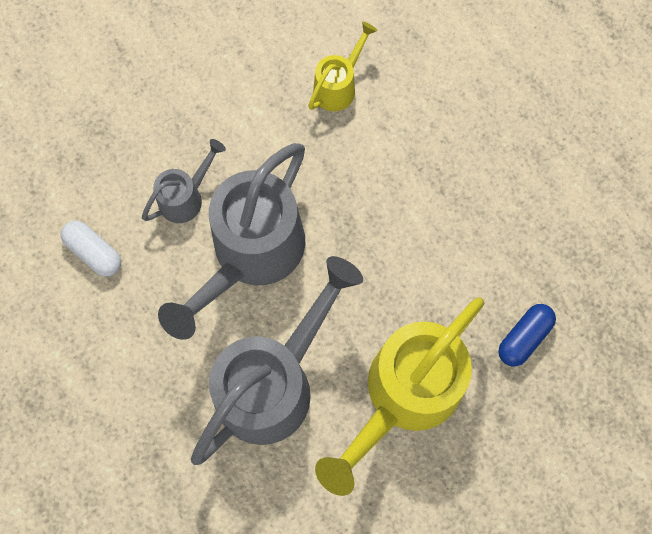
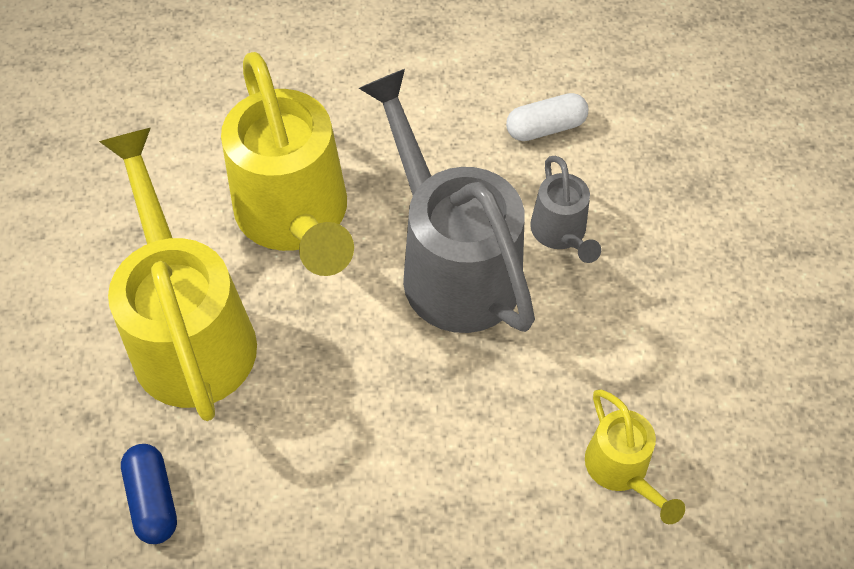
camera: 120 degrees right, 15 degrees down
(274, 382) = (296, 219): grey watering can -> yellow watering can

